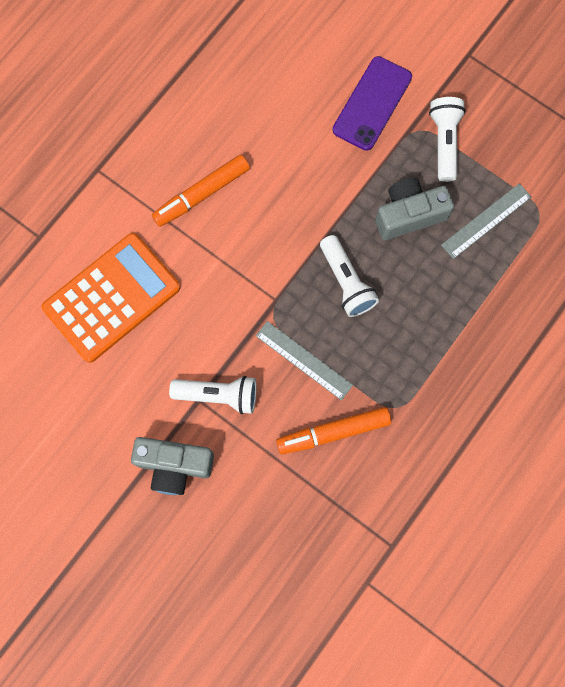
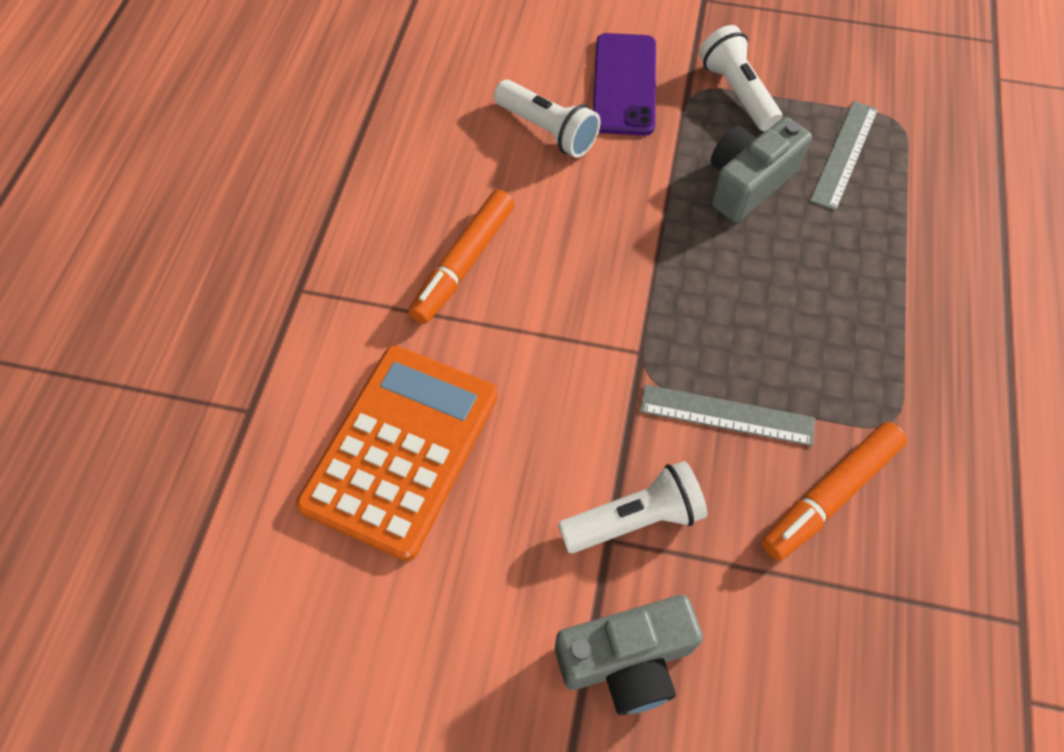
camera: 25 degrees left, 15 degrees down
(346, 282) = (720, 291): white flashlight -> white flashlight (547, 130)

